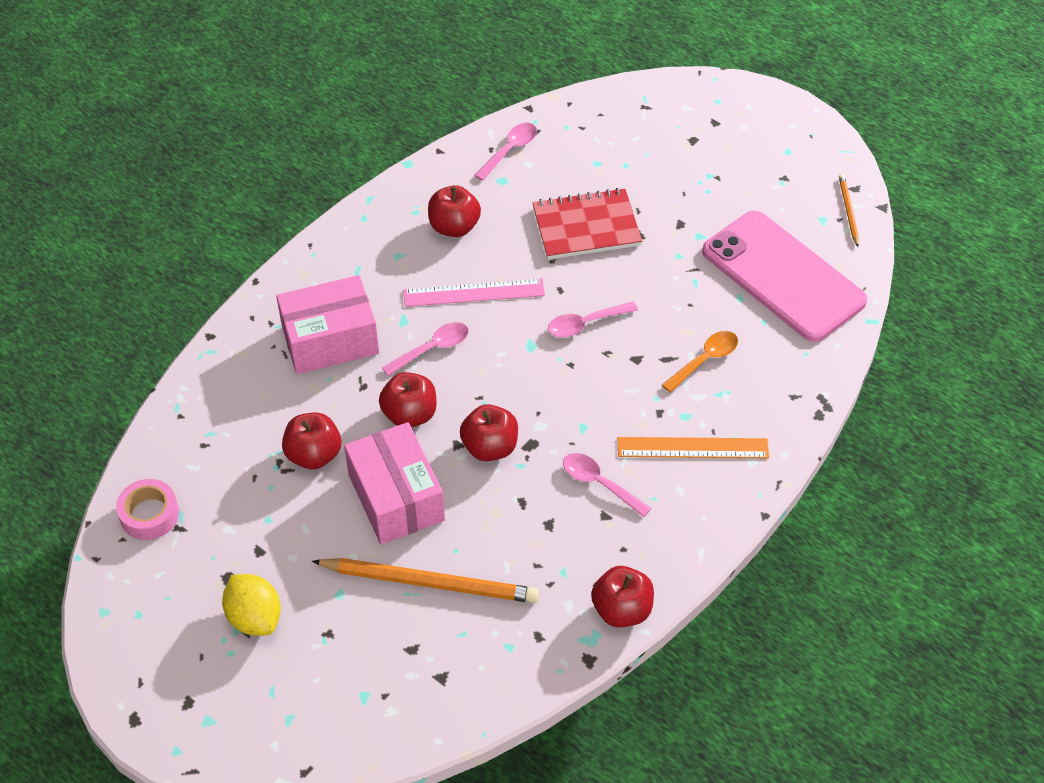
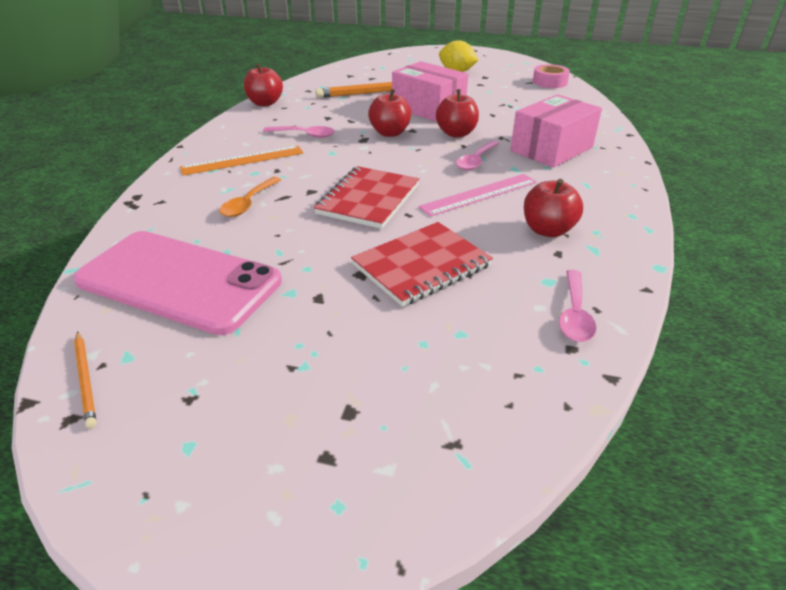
camera: 155 degrees right, 15 degrees down
(314, 455) = (494, 111): red apple -> none
(585, 324) = (368, 199): pink spoon -> red notebook

